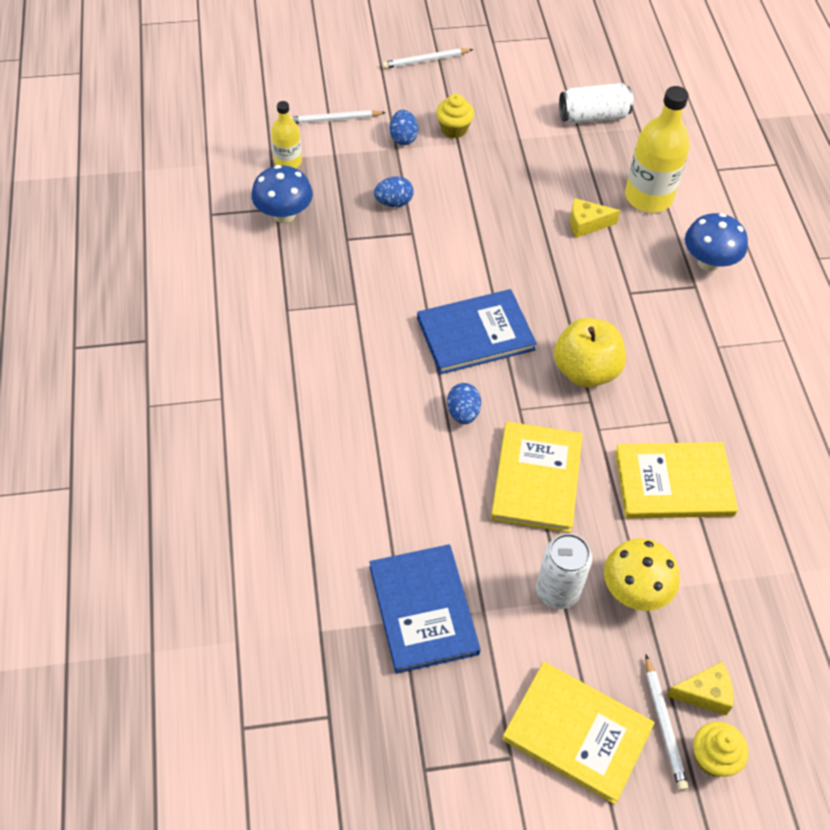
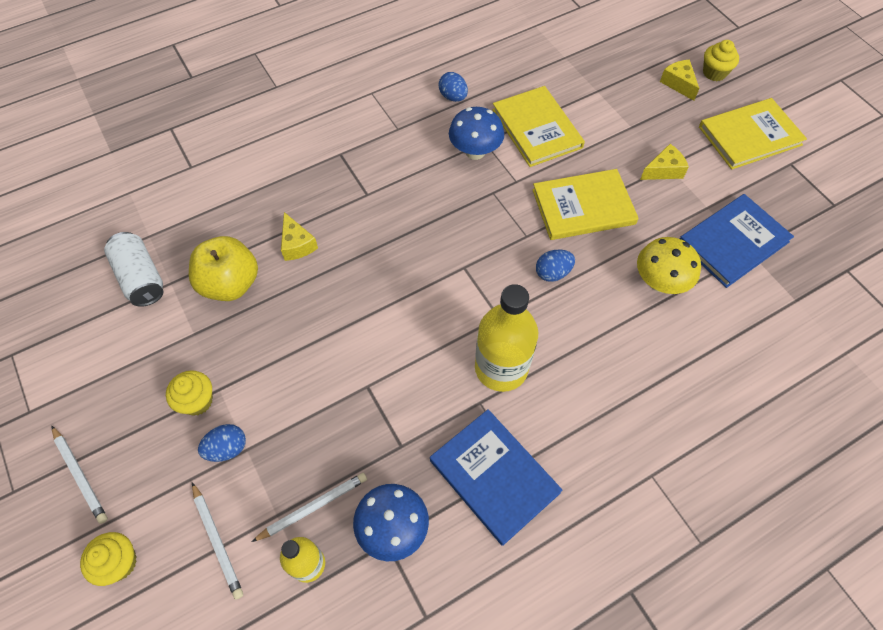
camera: 110 degrees left, 5 degrees up
(349, 71) = (119, 562): none -> yellow cupcake
(394, 202) = (331, 420): blue egg -> blue egg (453, 97)
(475, 334) = (466, 290): blue book -> blue book (494, 476)
(557, 591) = (663, 170): white can -> yellow cheese
(577, 733) = (749, 136): yellow book -> yellow book turned 60 degrees clockwise
(585, 370) = (465, 203): yellow apple -> yellow apple (230, 284)
(634, 590) = (634, 130): yellow mushroom -> yellow mushroom (659, 282)
(648, 197) = (244, 207): yellow bottle -> yellow bottle (501, 368)
(664, 725) = (712, 97): white pencil -> white pencil (313, 507)
(708, 262) = (309, 150): blue mushroom -> blue mushroom (475, 152)

